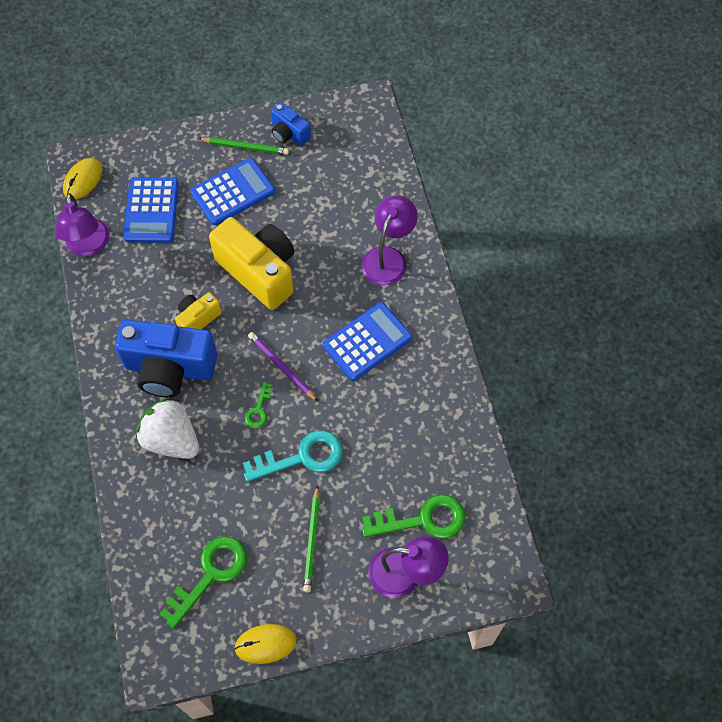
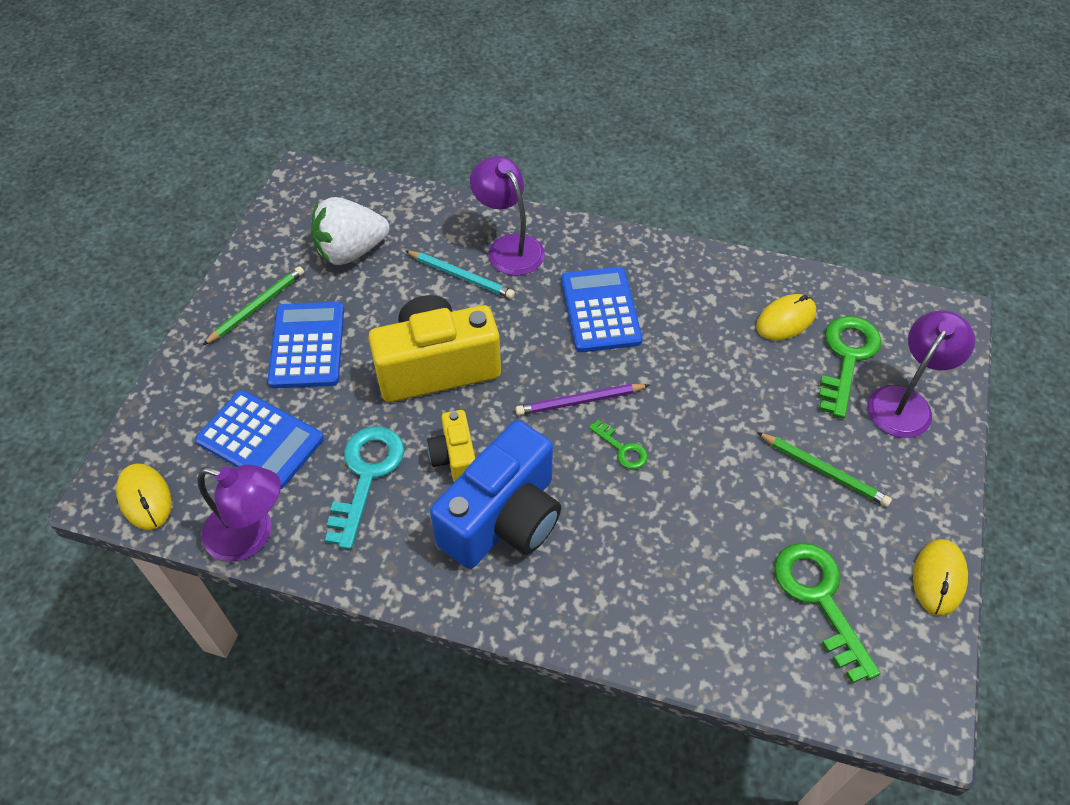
camera: 60 degrees left, 10 degrees down
(171, 439) = (606, 561): white strawberry -> white strawberry (351, 251)
(289, 133) = (276, 260): blue camera -> none
(302, 457) = (710, 433): turquoise key -> turquoise key (366, 475)
(343, 243) = (461, 276): none -> turquoise pencil
(434, 464) = (785, 319): none -> yellow mouse

